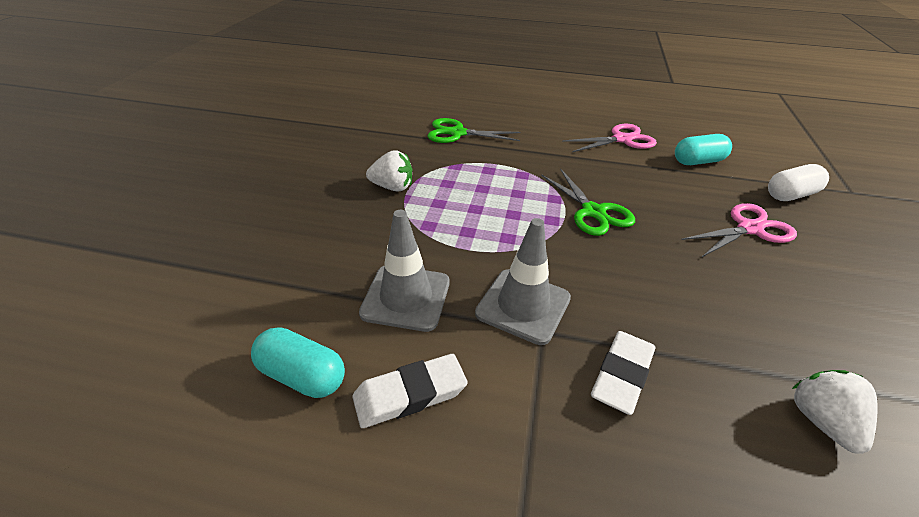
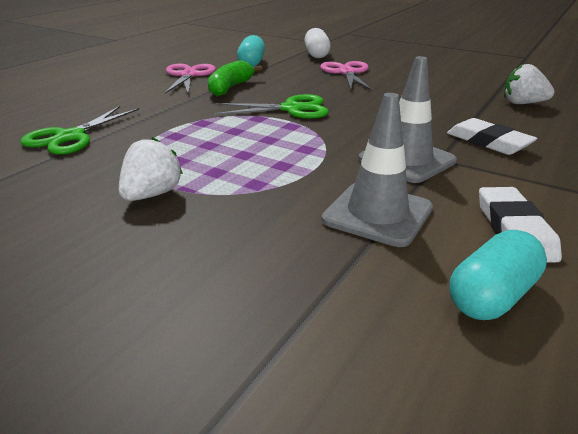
camera: 70 degrees left, 10 degrees down
(613, 167) = (230, 88): none -> green banana

